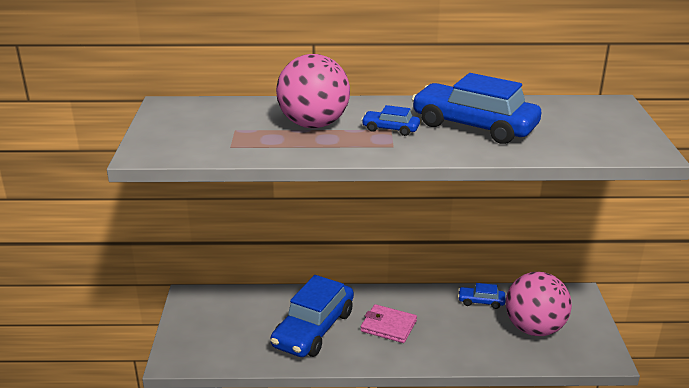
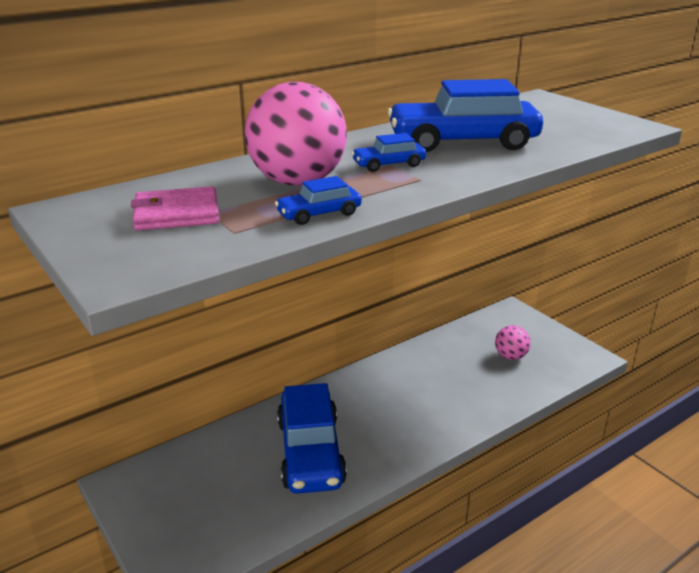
camera: 35 degrees left, 0 degrees up
(388, 326) = (383, 413): pink wallet -> pink wallet (177, 214)
(481, 302) = (441, 351): blue car -> blue car (319, 214)
(534, 328) = (510, 356): pink ball -> pink ball, size x0.51

